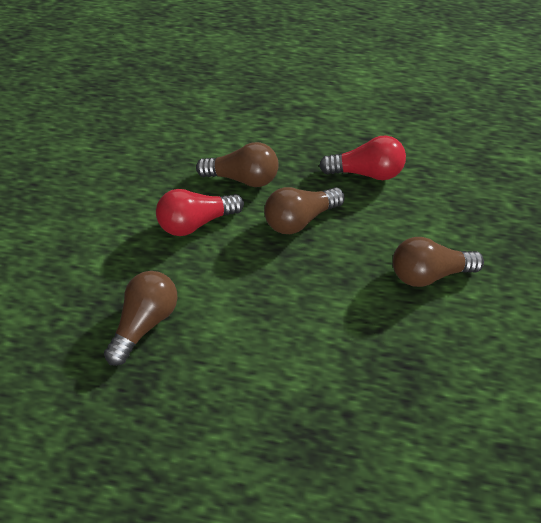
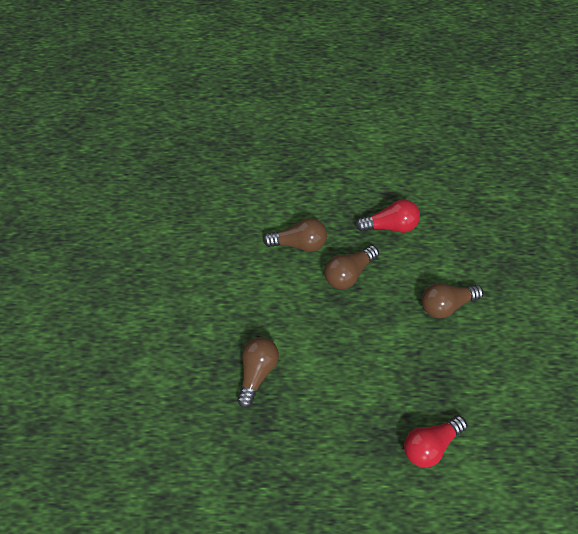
camera: 10 degrees left, 10 degrees up
(197, 222) = (273, 285): red light bulb -> red light bulb (429, 442)

